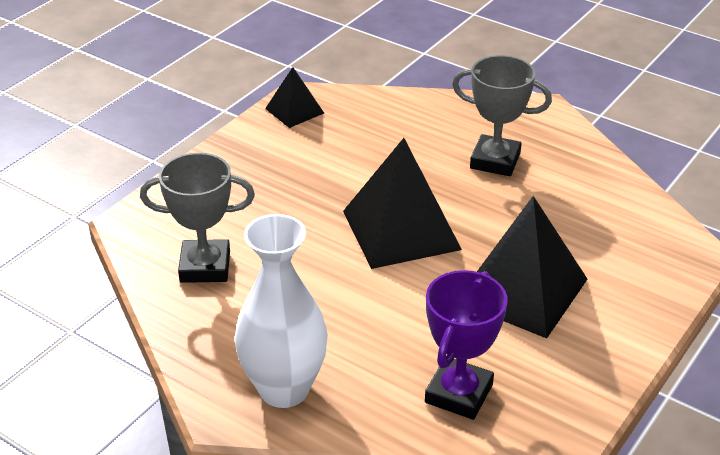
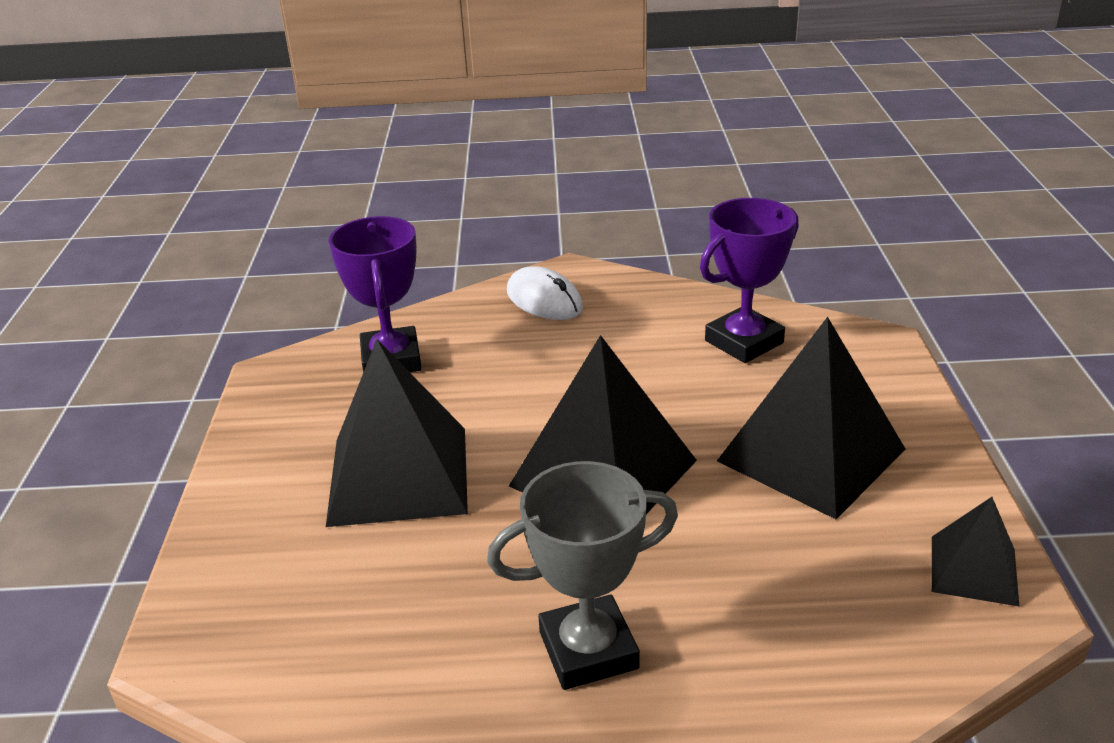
camera: 145 degrees right, 5 degrees down
(205, 267) = (744, 342): grey trophy -> purple trophy
(281, 183) = (811, 454): none -> black pyramid
(284, 389) = (544, 300): white vase -> white mouse

